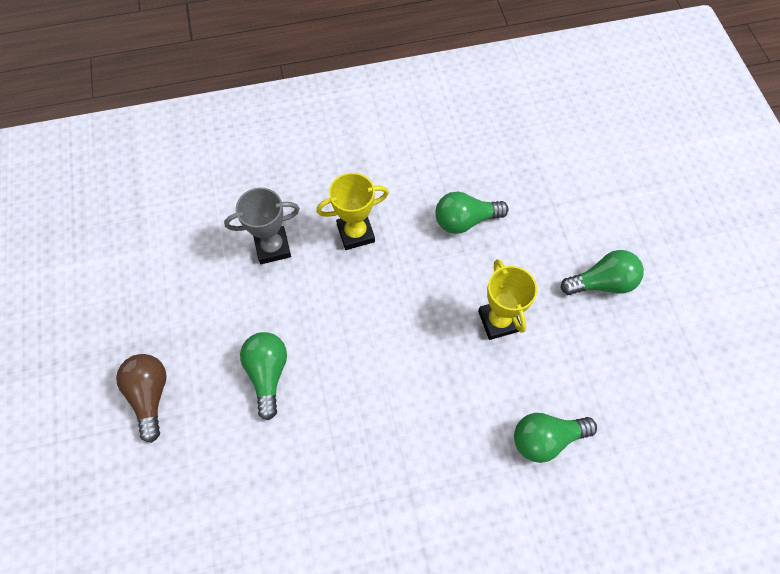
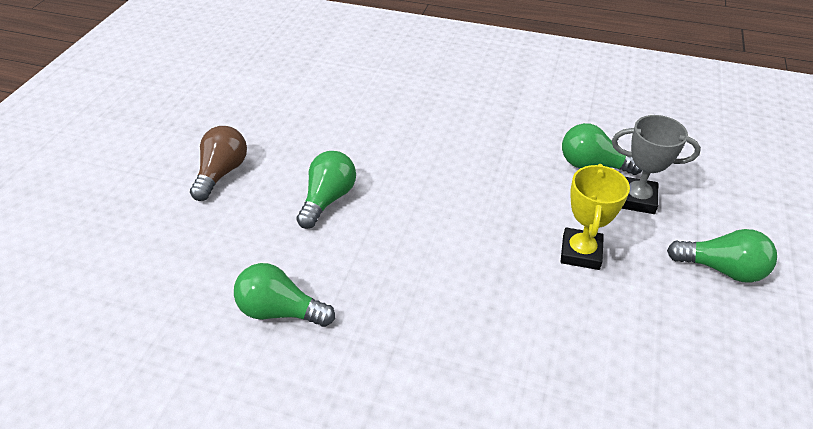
camera: 30 degrees right, 20 degrees down
(272, 247) = (398, 119): grey trophy -> grey trophy (636, 199)
(355, 233) = (478, 136): yellow trophy -> none
(546, 439) = (573, 375): green light bulb -> green light bulb (280, 311)

